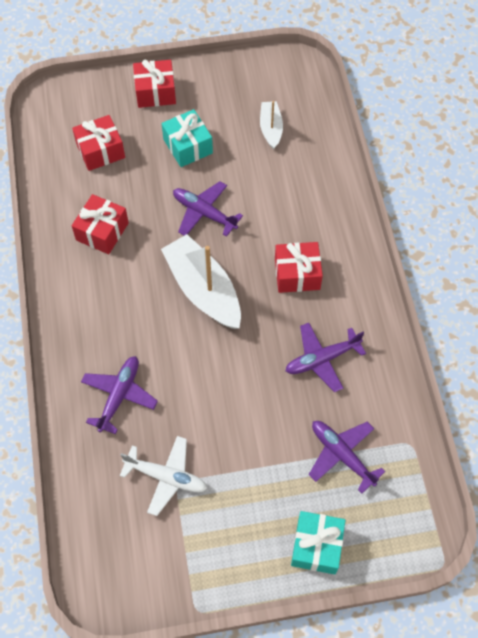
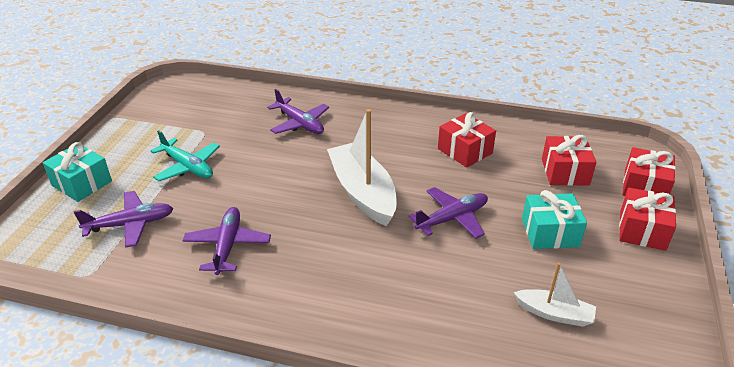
camera: 115 degrees right, 25 degrees down
(166, 477) = (215, 128): white plane -> none
(203, 289) = (363, 192): white boat -> white boat turned 105 degrees counterclockwise
(242, 461) = (188, 167): none -> turquoise plane
(297, 274) = (334, 262): red gift -> red gift (644, 187)

